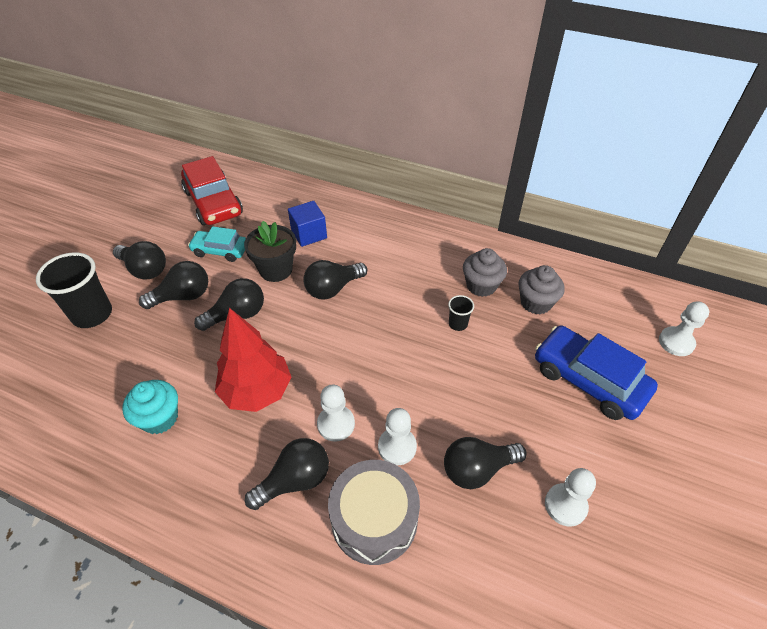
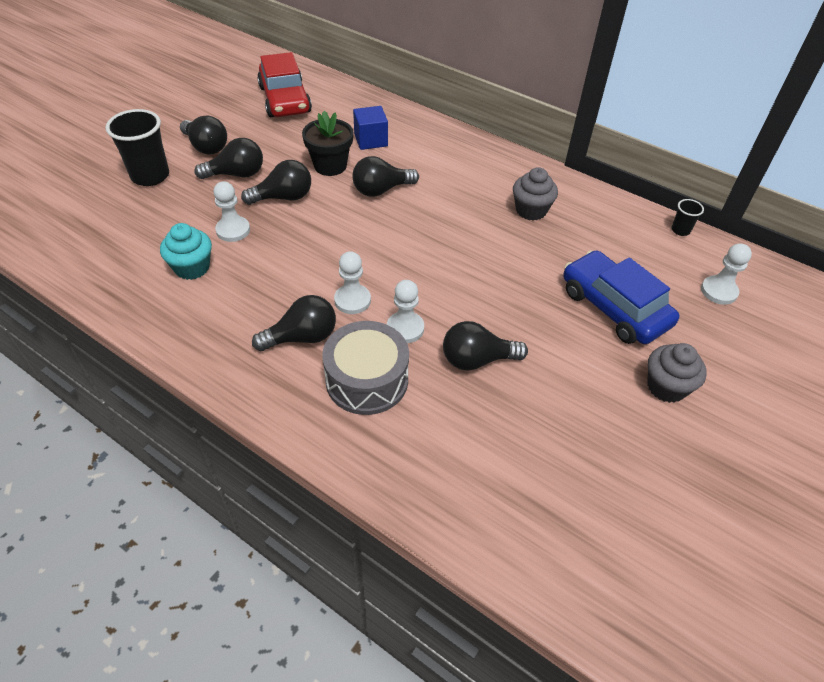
camera: 10 degrees right, 0 degrees up
(220, 250) = (281, 141): turquoise car -> none
(257, 391) = (286, 262): red tree -> none
(458, 324) = (496, 239): black cup -> black cup (680, 230)
(536, 303) = (582, 234): grey cupcake -> grey cupcake (666, 387)
(565, 505) = (554, 403): white pawn -> white pawn (233, 230)

